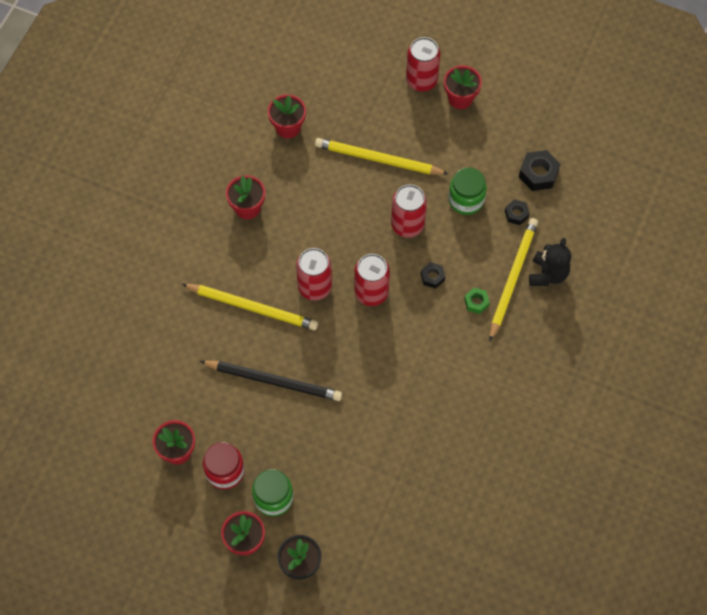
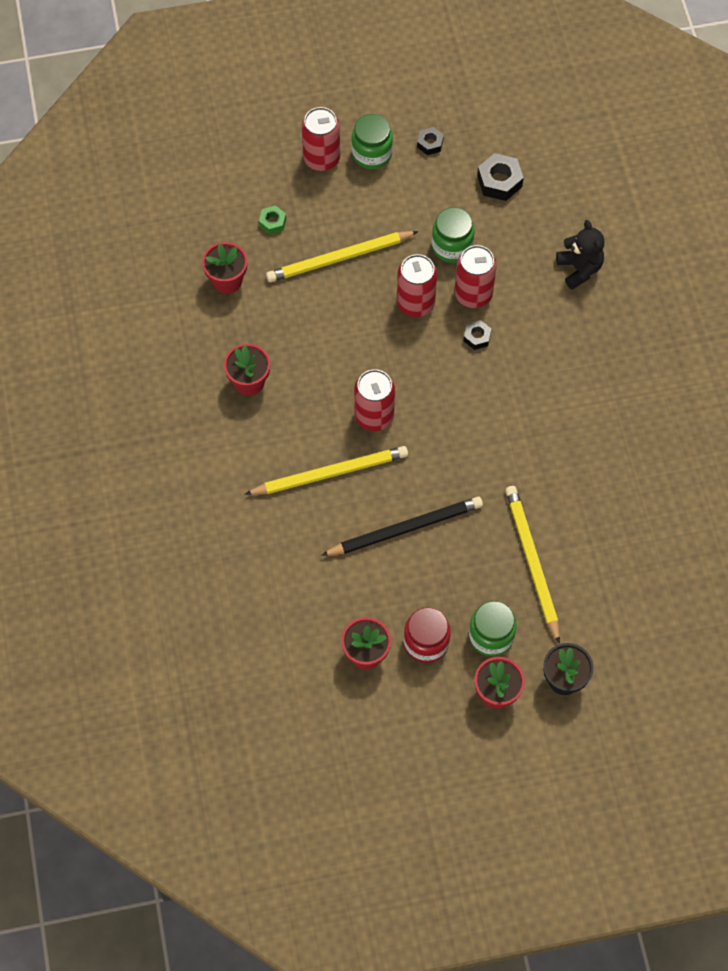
camera: 35 degrees left, 0 degrees up
(371, 292) = (431, 387): red can -> red can (473, 294)
(460, 98) = (372, 154): red flower pot -> green jar
(476, 302) = (535, 335): green nut -> green nut (272, 222)
(512, 278) = (550, 292): yellow pencil -> yellow pencil (532, 562)
(516, 214) = (508, 231): black nut -> black nut (430, 144)

